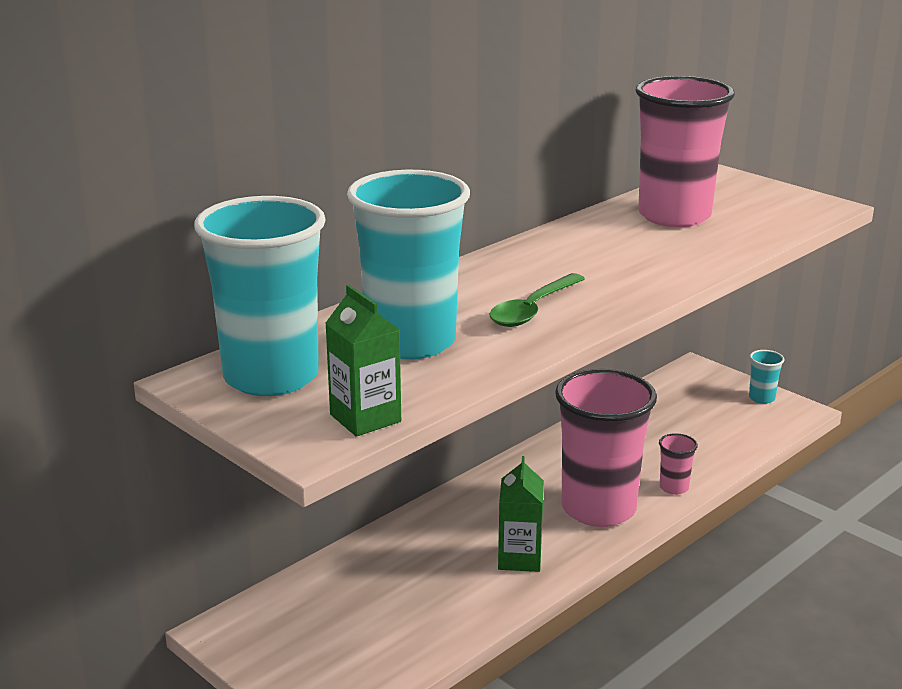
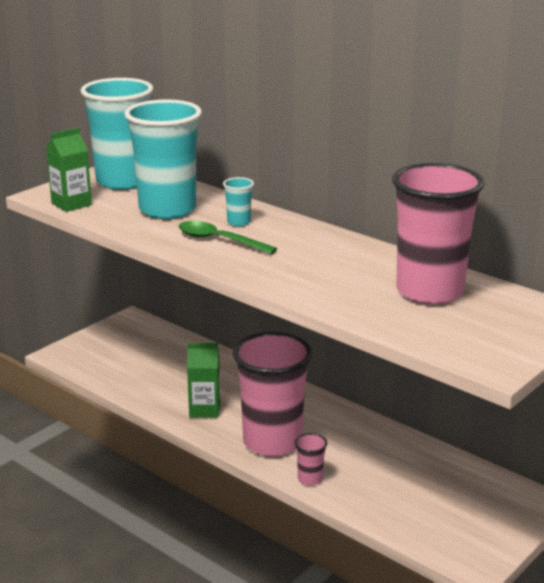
camera: 85 degrees right, 0 degrees up
(761, 398) = (492, 541): turquoise cup -> turquoise cup (239, 222)

